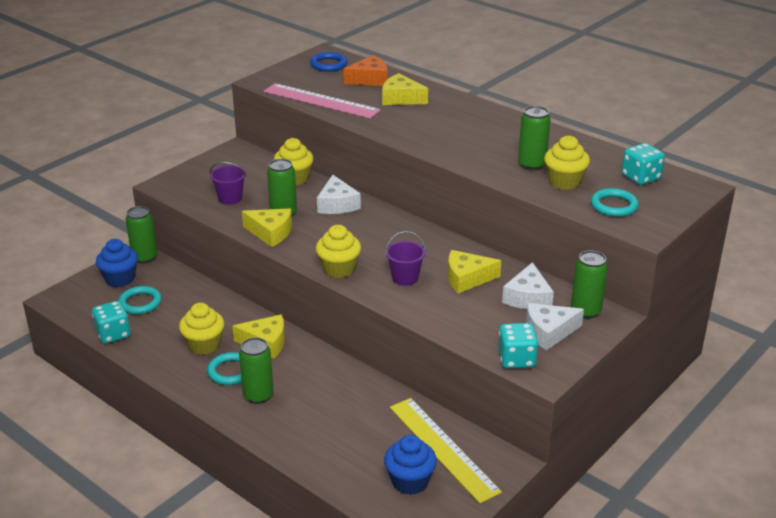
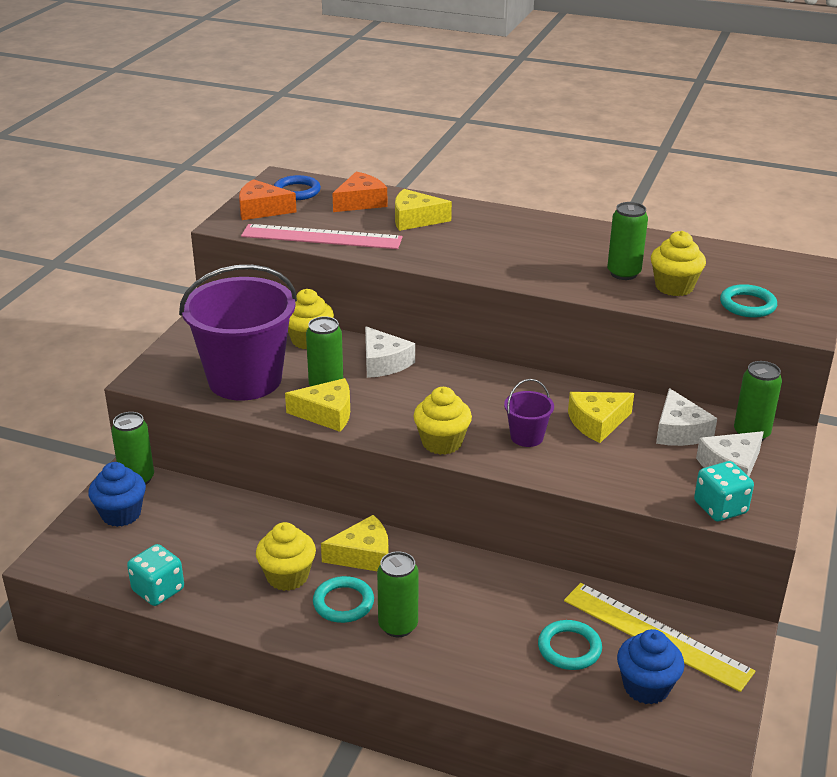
camera: 20 degrees left, 0 degrees up
(140, 303) = (168, 540): turquoise ring -> turquoise ring (569, 648)
(230, 198) = (245, 380): purple bucket -> purple bucket, size x2.38
(292, 74) = (261, 210): none -> orange cheese
(640, 177) = (749, 268): turquoise dice -> none

